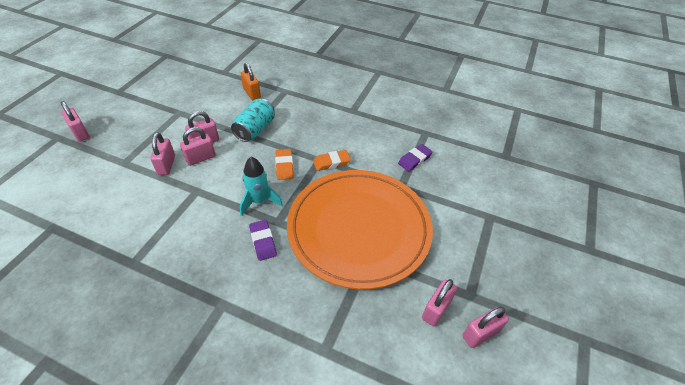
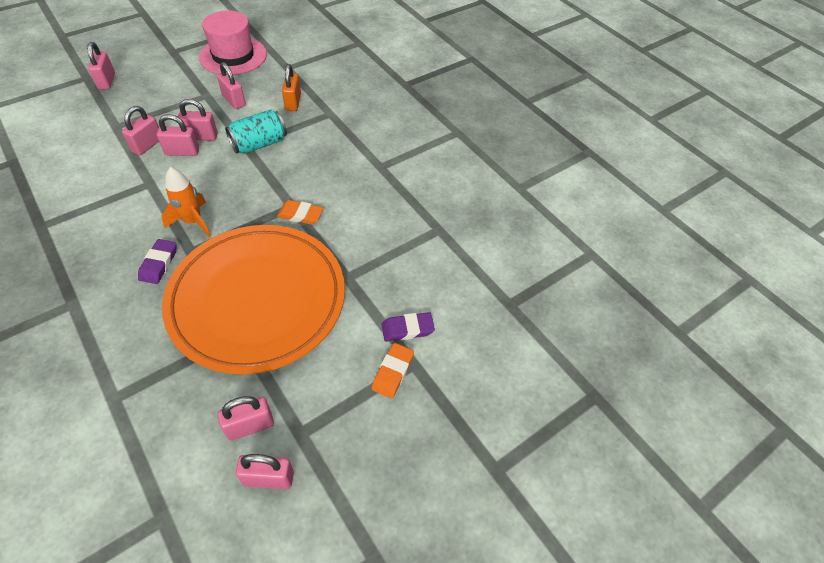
camera: 30 degrees right, 5 degrees up
(173, 78) = (233, 56): none -> pink hat
(205, 108) = (234, 101): none -> pink padlock
(259, 201) = (193, 221): turquoise rocket -> orange rocket
(284, 166) = (250, 197): orange eraser -> orange eraser (393, 372)
(414, 160) = (393, 255): purple eraser -> purple eraser (407, 329)

